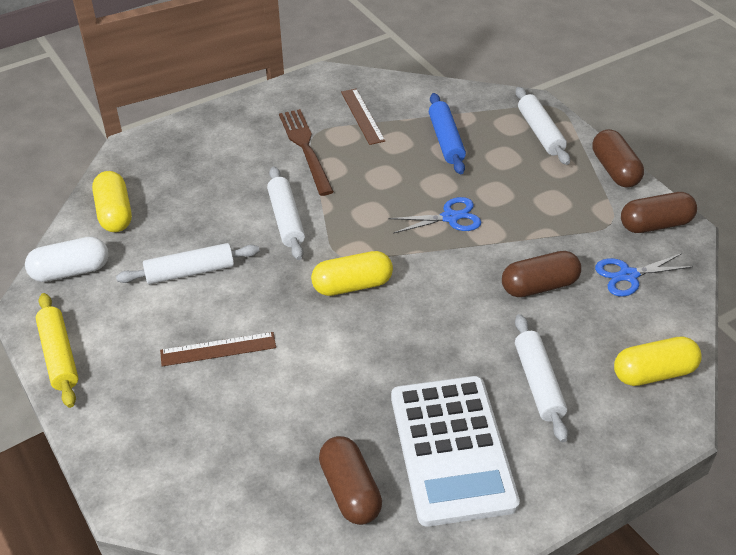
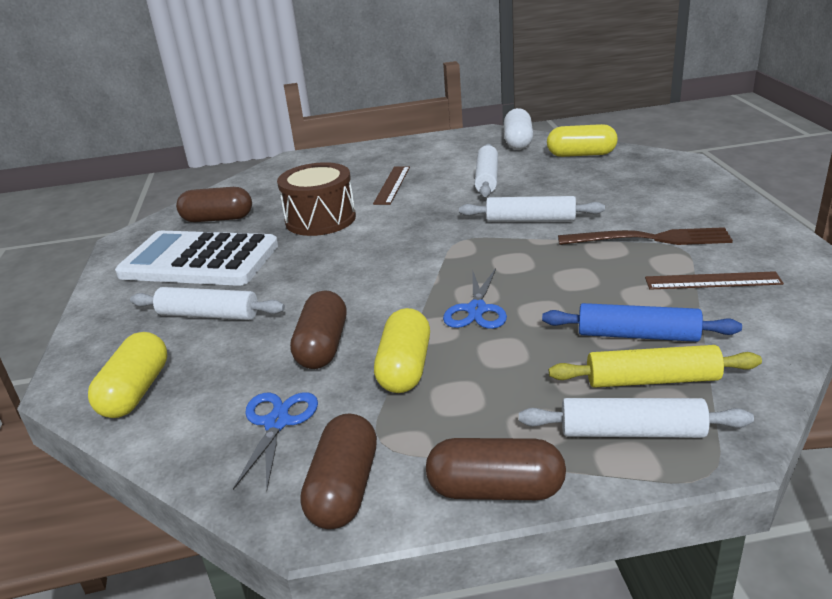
camera: 115 degrees right, 15 degrees down
(59, 356) = (433, 140): yellow rolling pin -> yellow rolling pin (652, 380)
(325, 381) = (320, 219): none -> brown drum
(352, 285) = (415, 241): yellow capsule -> yellow capsule (405, 368)

